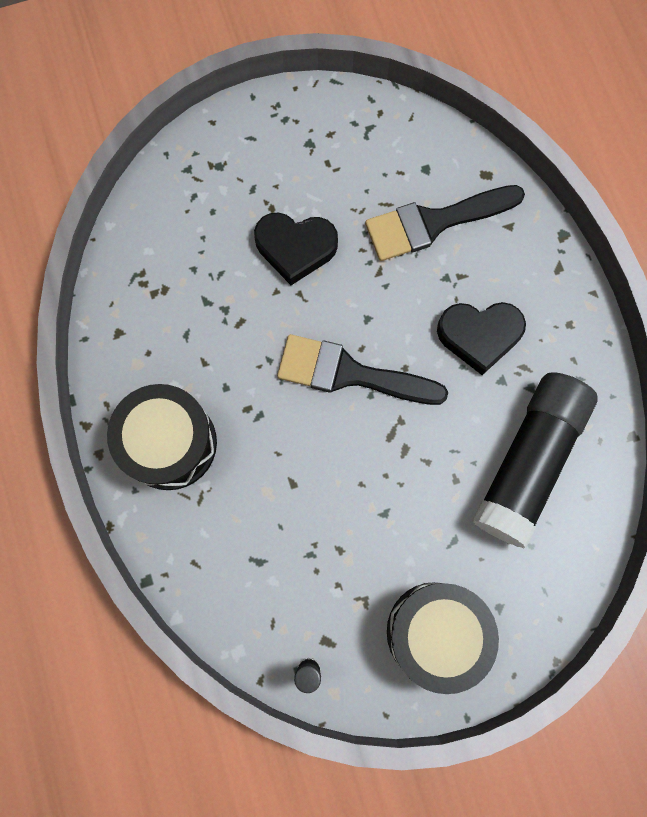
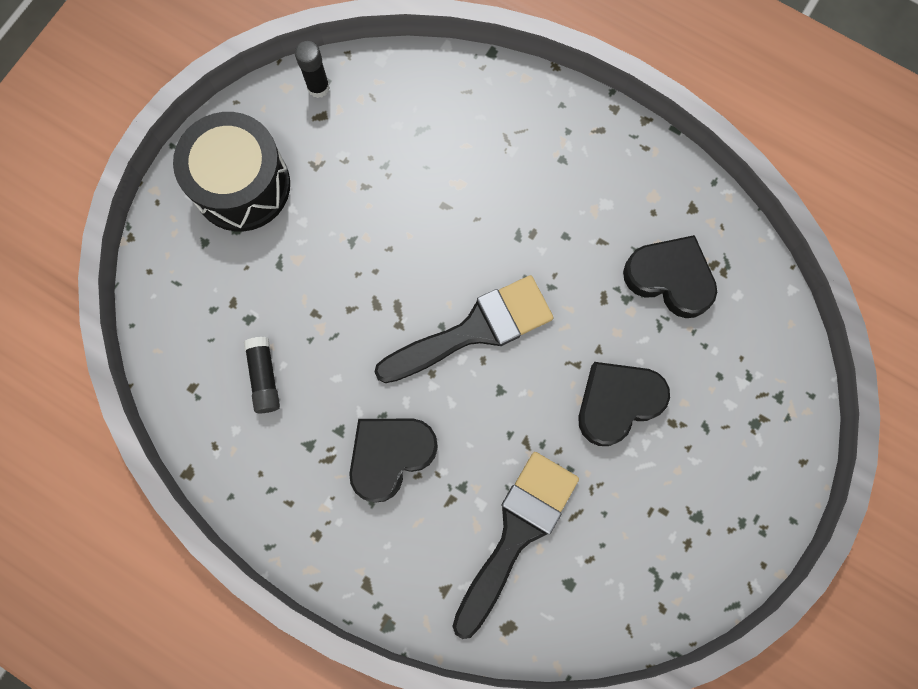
camera: 140 degrees right, 0 degrees up
(170, 443) = (568, 158): black drum -> none
(182, 298) = (670, 278): none -> black heart
(528, 461) = (264, 377): black glue stick -> black glue stick, size x0.41

